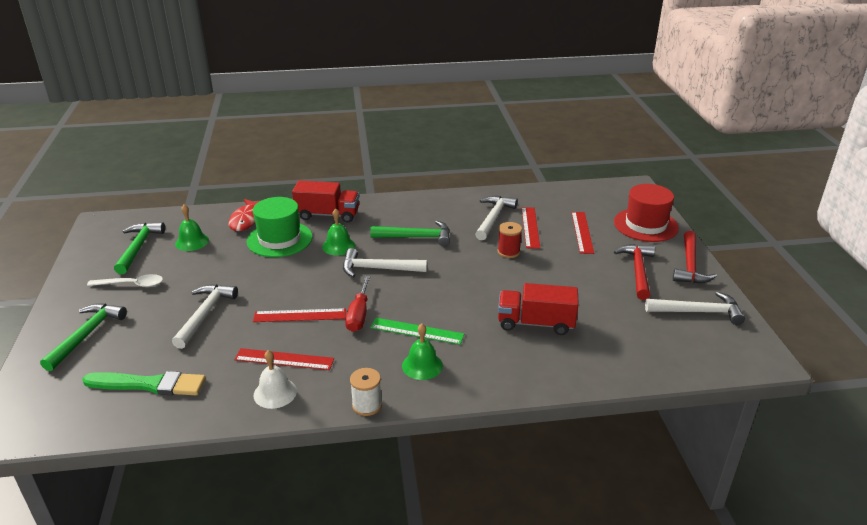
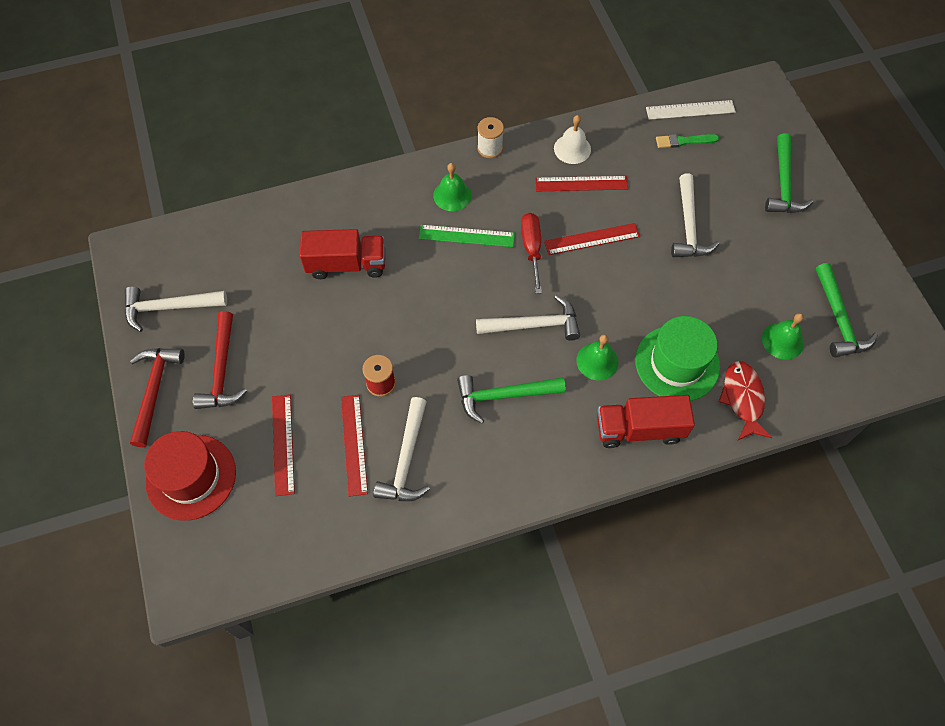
camera: 170 degrees right, 30 degrees up
(114, 416) = (690, 110): none -> white ruler
(131, 285) = (795, 256): white spoon -> none
(149, 384) = (684, 141): green brush -> green brush, size x0.59

